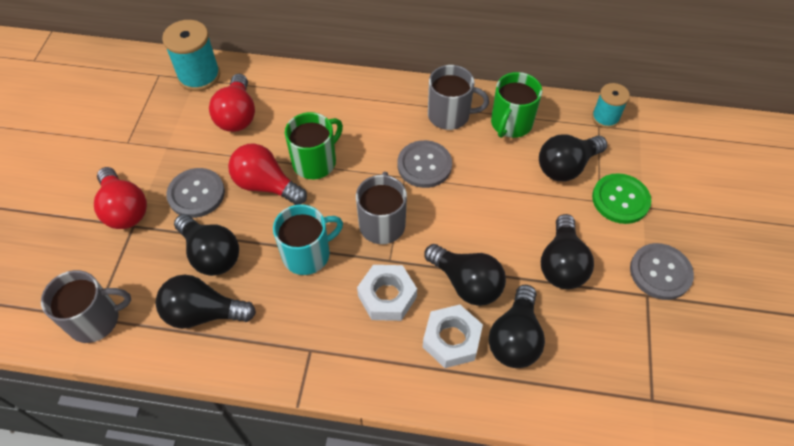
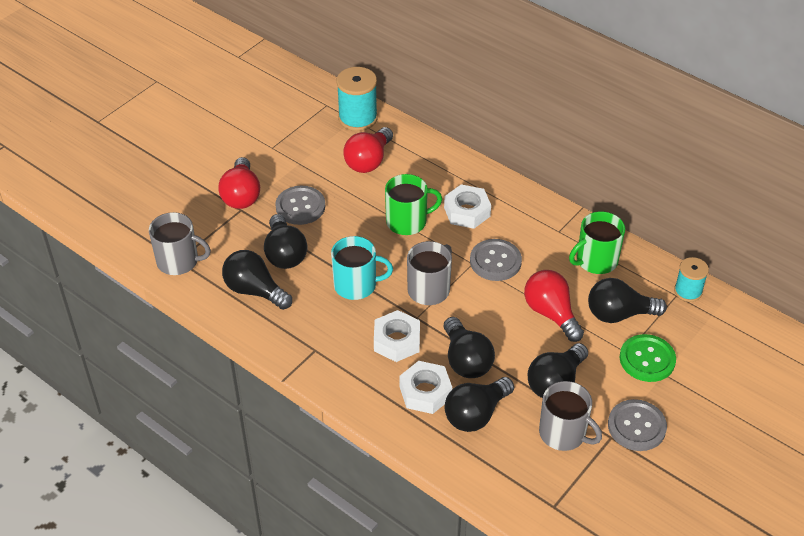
camera: 30 degrees right, 10 degrees down
(266, 185) = (357, 222): red light bulb -> red light bulb (551, 313)
(365, 127) = (467, 212): none -> white nut
(450, 115) = (546, 232): grey mug -> grey mug (563, 433)

